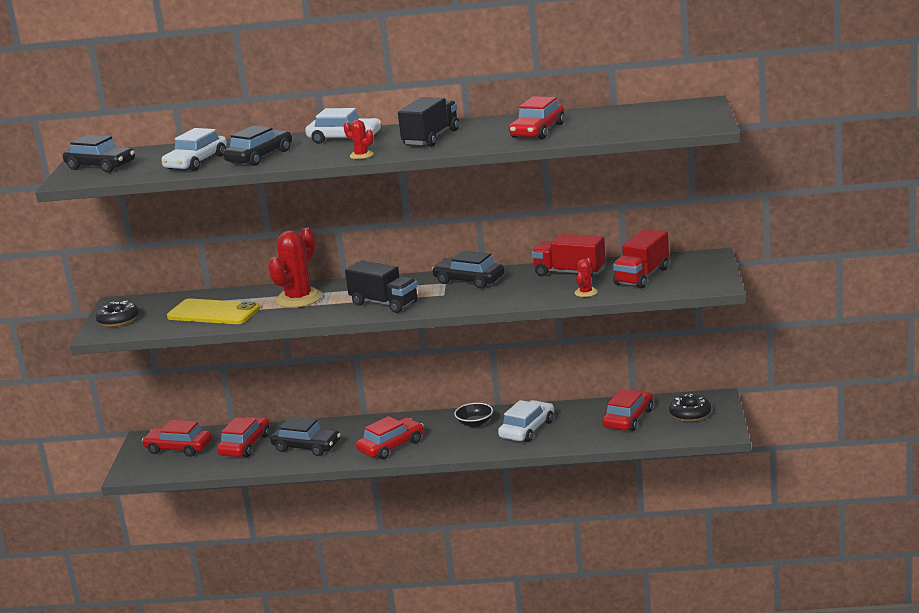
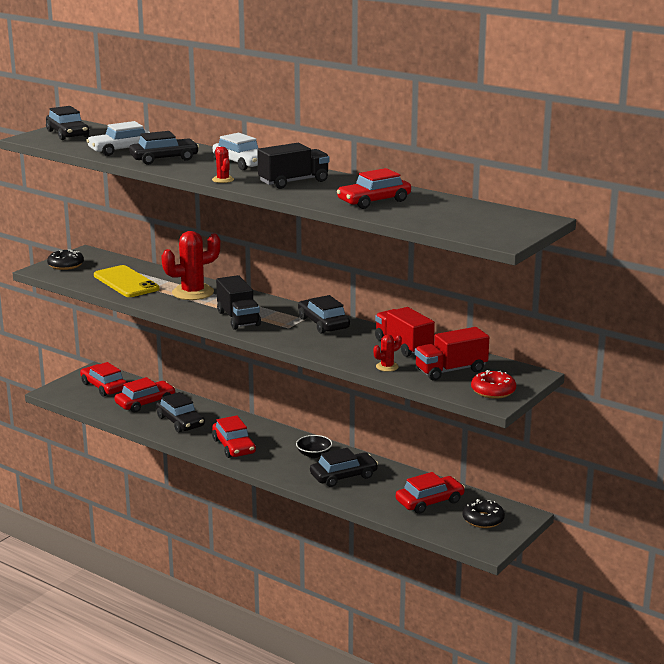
camera: 30 degrees right, 0 degrees up
(391, 446) = (234, 446): red car -> red car turned 75 degrees clockwise
(527, 429) = (343, 476): white car -> black car
(702, 278) = (493, 391): none -> red donut

